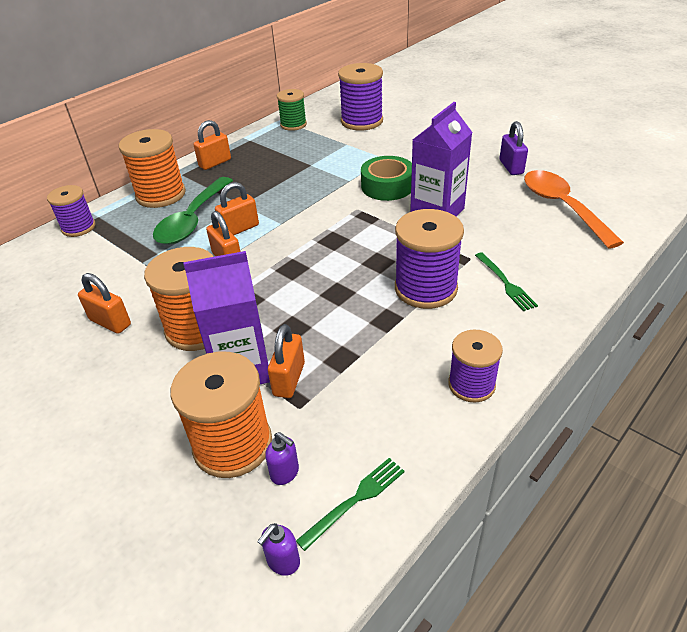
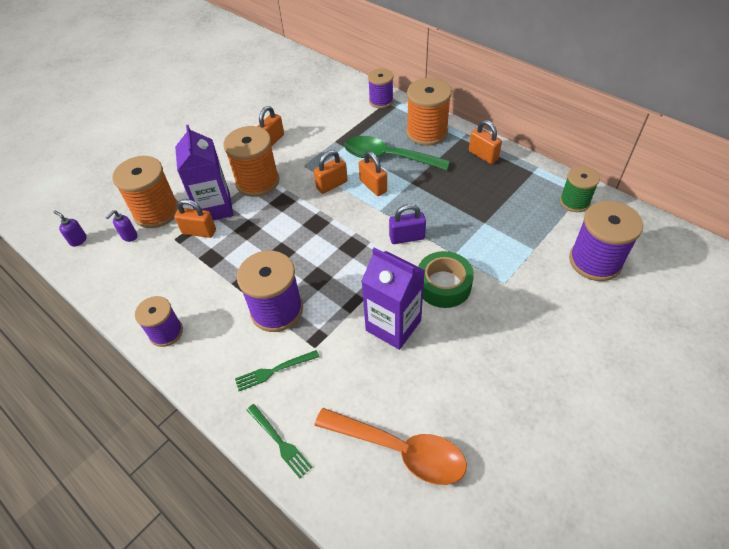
camera: 90 degrees right, 10 degrees up
(355, 500) = (100, 268): green fork -> green fork (279, 442)
(511, 167) = (492, 409): purple padlock -> purple padlock (407, 237)
(562, 207) = (399, 450): orange spoon -> orange spoon turned 45 degrees clockwise

